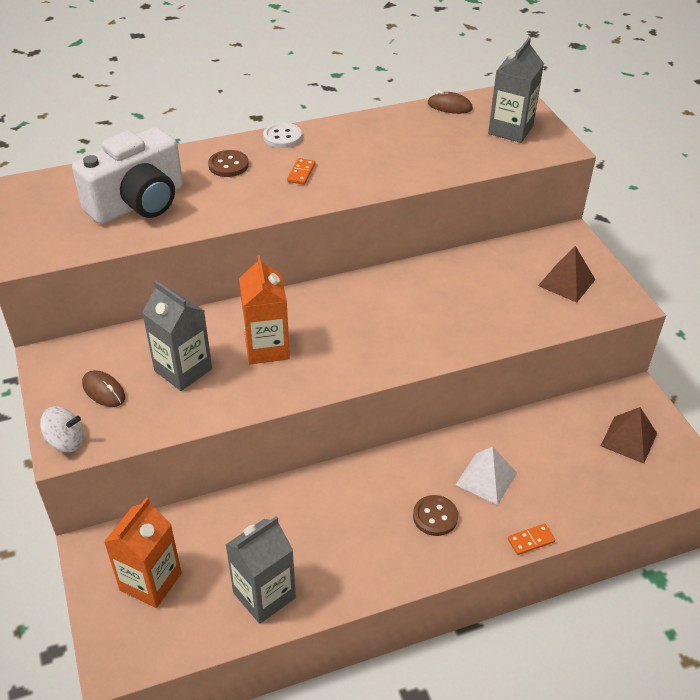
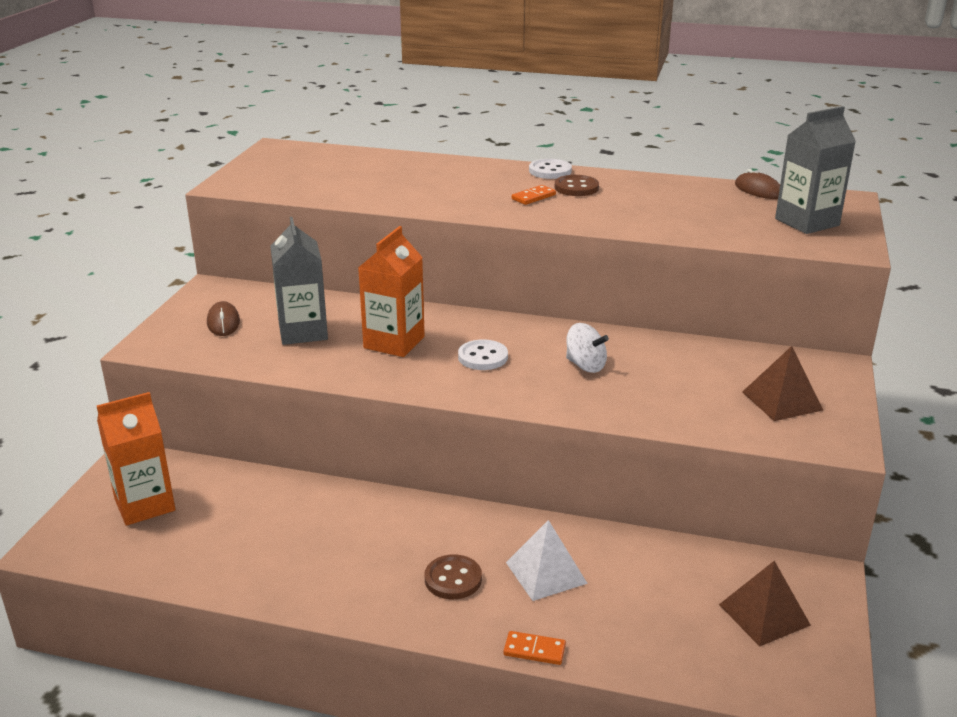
camera: 35 degrees right, 15 degrees down
(66, 441) = (153, 343): white spinning top -> white spinning top (585, 365)
(138, 203) = (362, 179): white camera -> none
(228, 165) = (473, 176): brown button -> brown button (576, 188)
(264, 595) = (221, 561): grey carton -> none
(346, 332) = (483, 357): none -> white button

